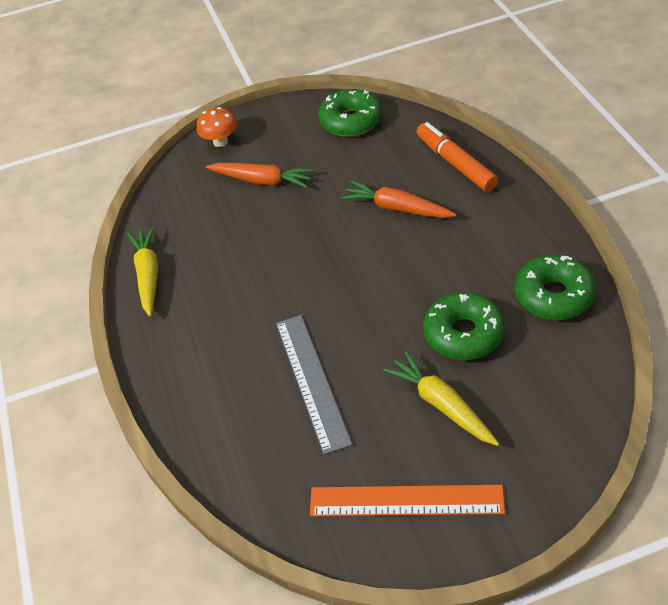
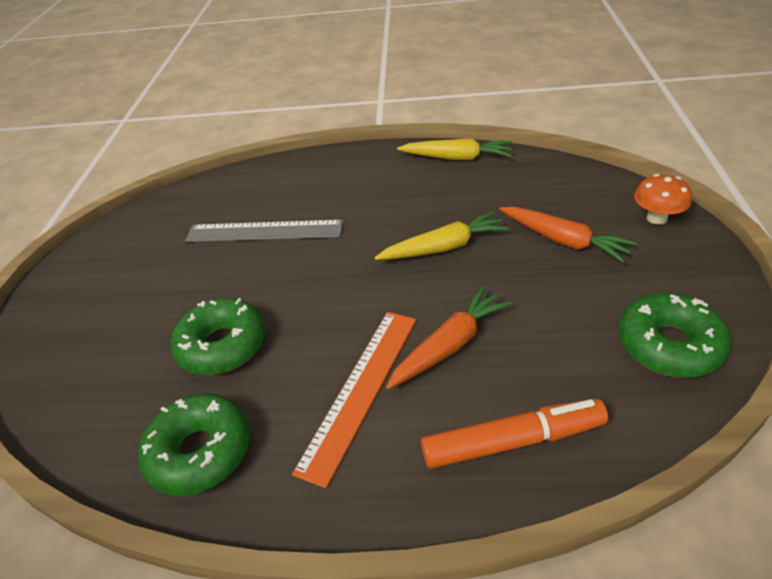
camera: 110 degrees right, 5 degrees down
(262, 181) = (563, 240): orange carrot -> orange carrot turned 90 degrees counterclockwise
(406, 501) = (112, 260): orange ruler -> orange ruler (360, 390)
(441, 405) = (165, 304): yellow carrot -> yellow carrot (443, 247)

